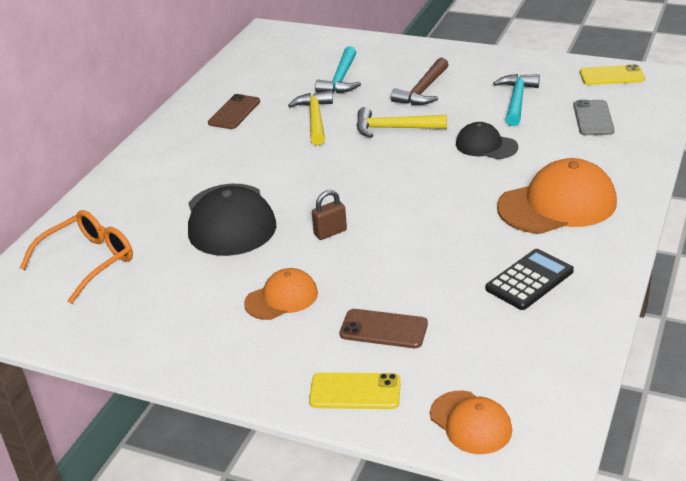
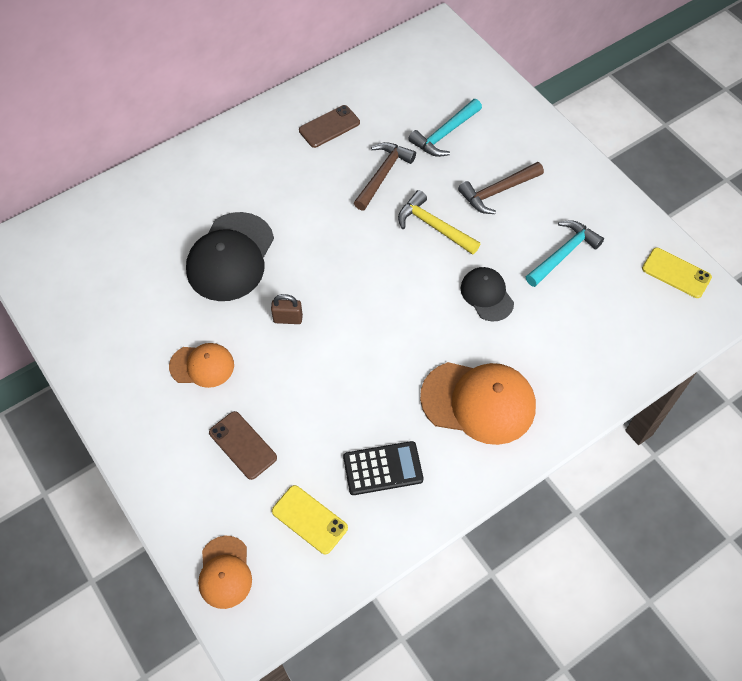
camera: 30 degrees right, 25 degrees up
(88, 261) = (109, 239): orange glasses -> none
(315, 119) = (383, 174): yellow hammer -> brown hammer
(355, 391) = (178, 490): yellow phone -> yellow phone (309, 519)
(593, 118) = (606, 318): grey phone -> none

